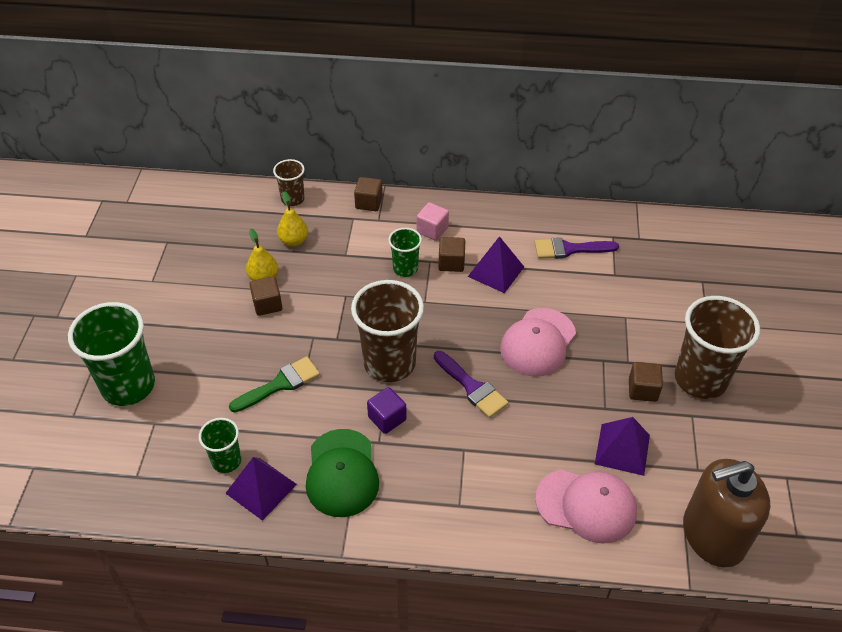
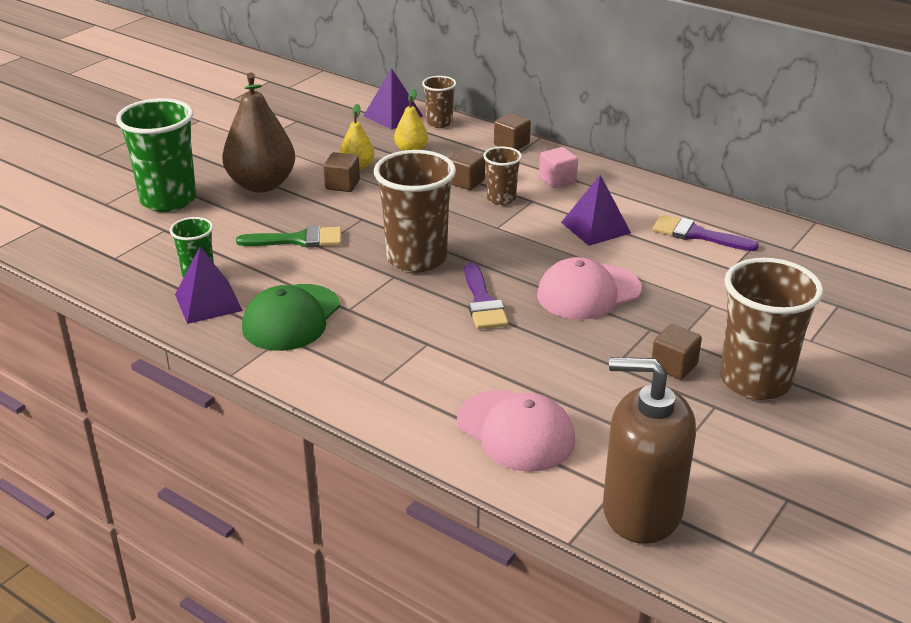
camera: 30 degrees right, 15 degrees down
(198, 333) = (262, 185): none -> brown pear
(387, 418) = (374, 295): purple cube -> none
(405, 268) = (501, 199): green cup -> brown cup
(451, 263) = (553, 208): brown cube -> brown cube (466, 182)
(622, 449) = (602, 403): purple pyramid -> purple pyramid (393, 116)

